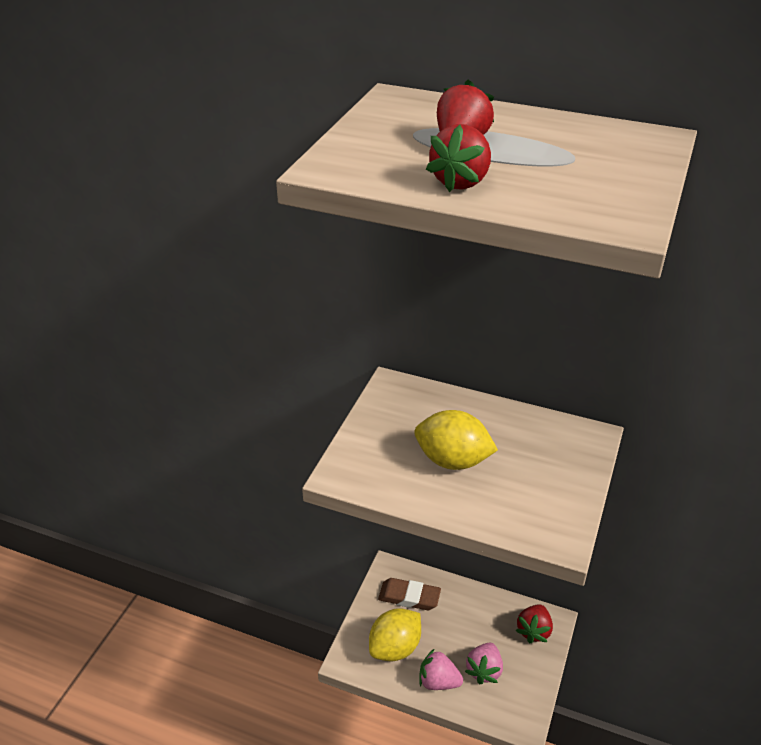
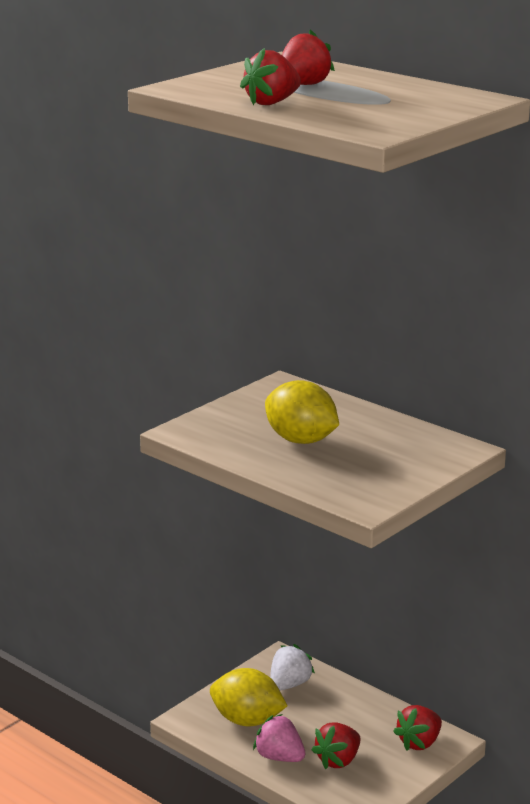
camera: 20 degrees right, 15 degrees down
(395, 648) = (247, 720): yellow lemon -> yellow lemon turned 45 degrees clockwise
(409, 597) = (289, 685): brown eraser -> white strawberry
(484, 670) = (338, 760): pink strawberry -> red strawberry

